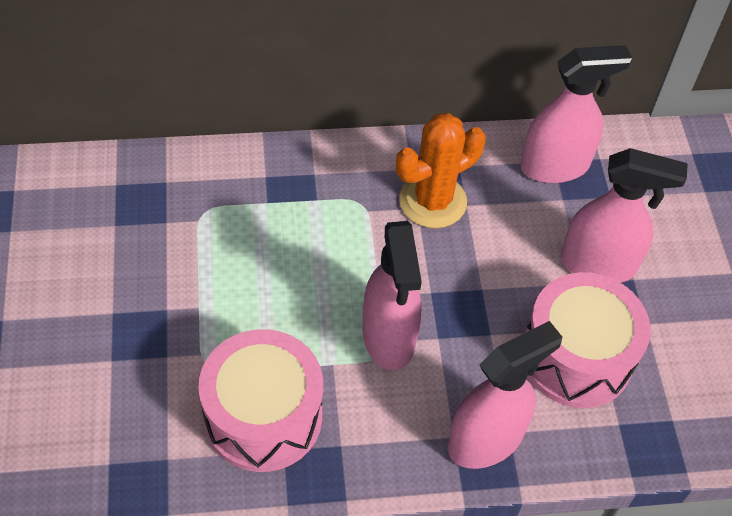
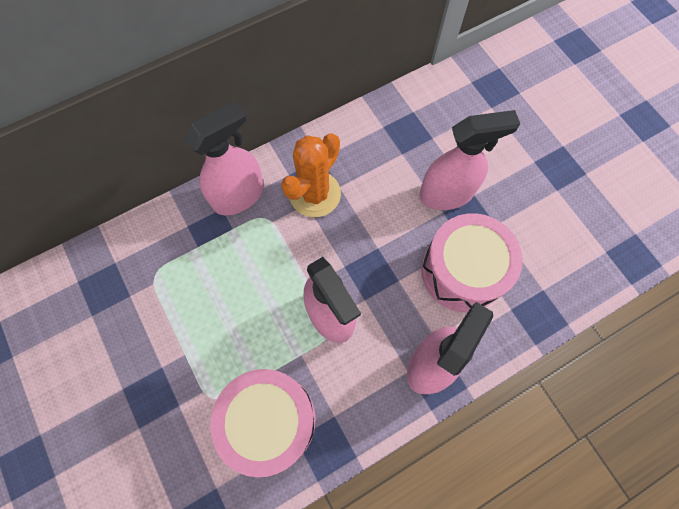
camera: 20 degrees left, 15 degrees up
(555, 166) = (386, 130): pink spray bottle -> pink spray bottle (239, 195)

